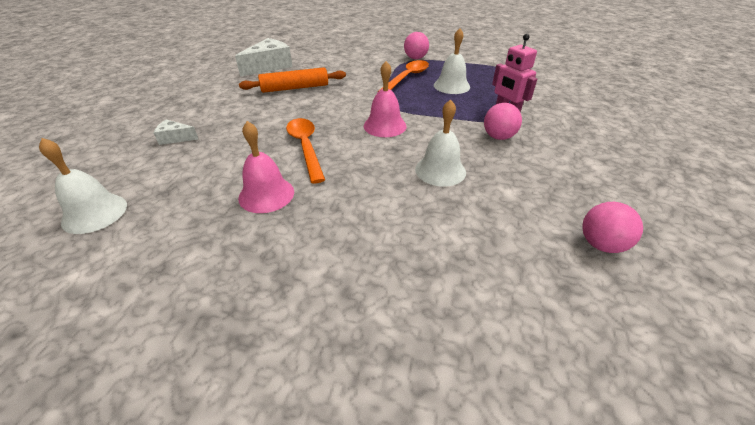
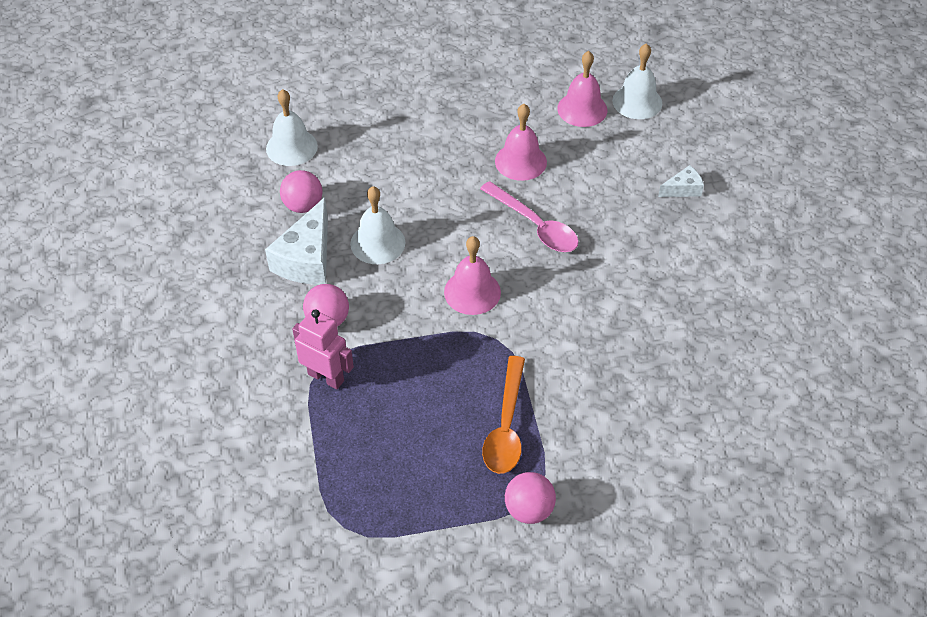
camera: 155 degrees right, 10 degrees up
(151, 224) = (582, 109): none -> pink bell
(269, 66) = (751, 376): white cheese -> white cheese (307, 259)
(295, 88) = (650, 330): orange rolling pin -> none
(306, 147) = (535, 225): orange spoon -> pink spoon
(451, 86) = (425, 426): white bell -> white bell (291, 147)
(601, 244) = (222, 209): pink ball -> pink ball (303, 206)

